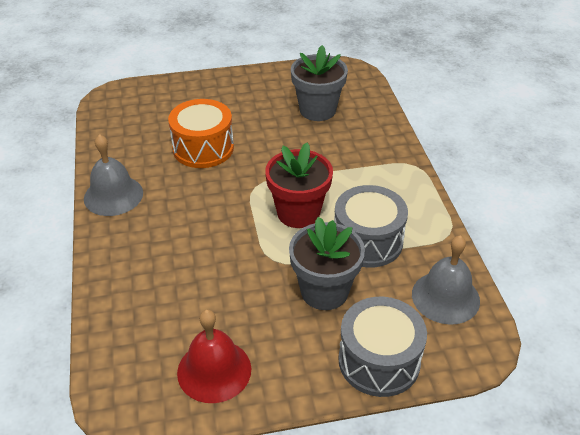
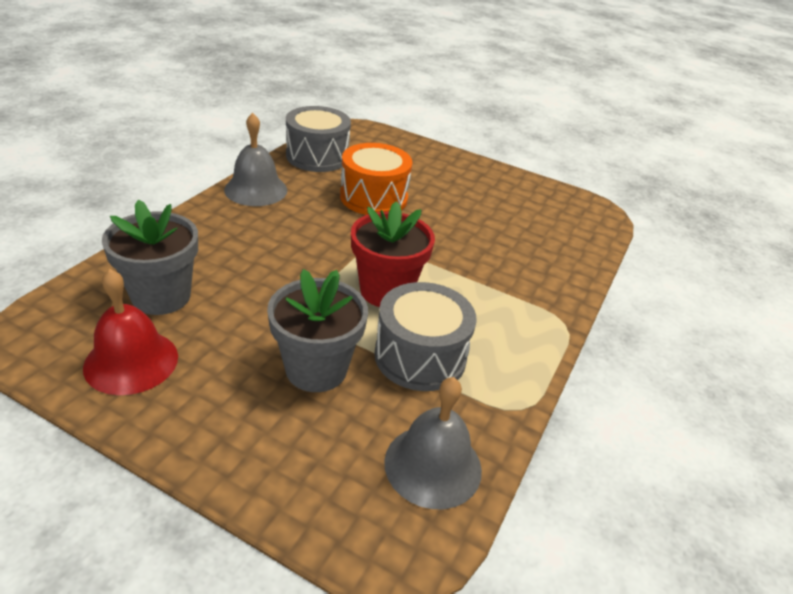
camera: 35 degrees right, 5 degrees down
(317, 110) = (520, 225): grey flower pot -> grey flower pot (161, 296)
(379, 361) = (277, 470): grey drum -> grey drum (317, 156)

